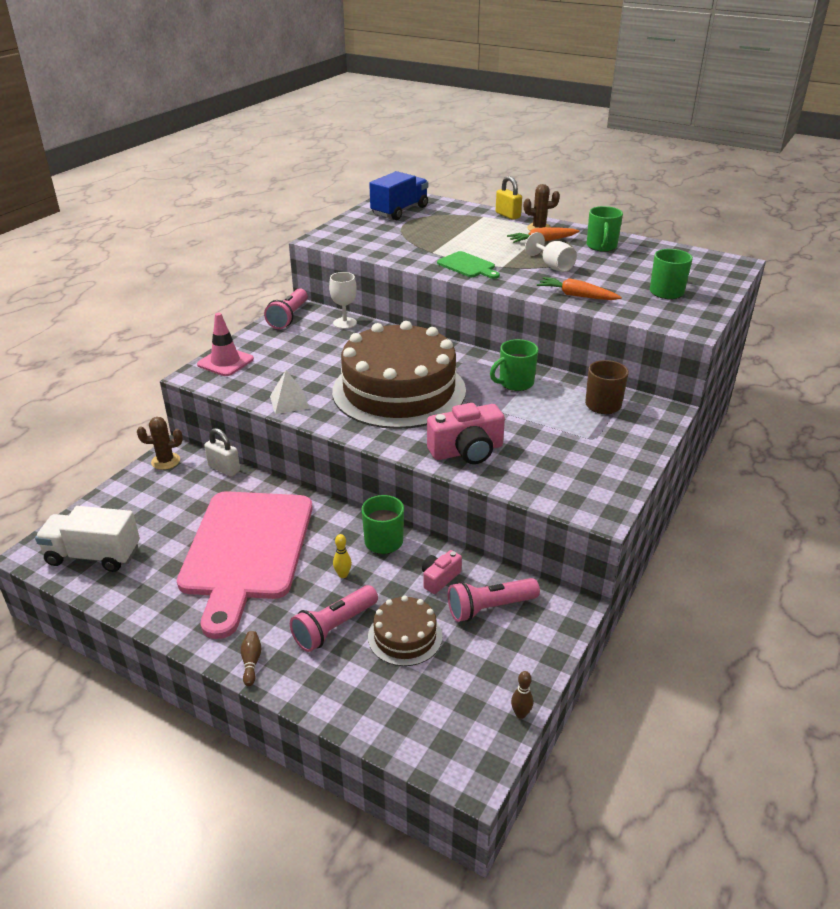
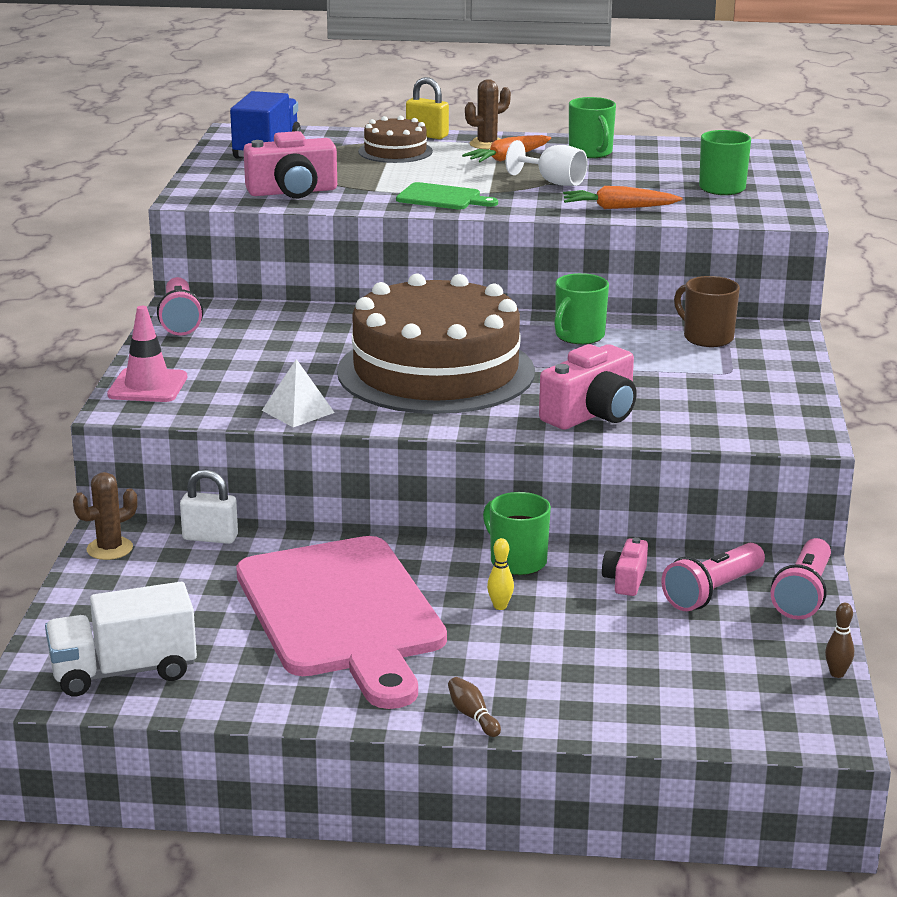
camera: 25 degrees left, 10 degrees down
(334, 627) = (542, 658): pink flashlight -> pink flashlight (803, 595)
(345, 323) = (272, 313): white goblet -> none
(382, 245) = (292, 192): none -> pink camera
(405, 636) = (638, 643): brown cake -> brown cake (395, 151)

